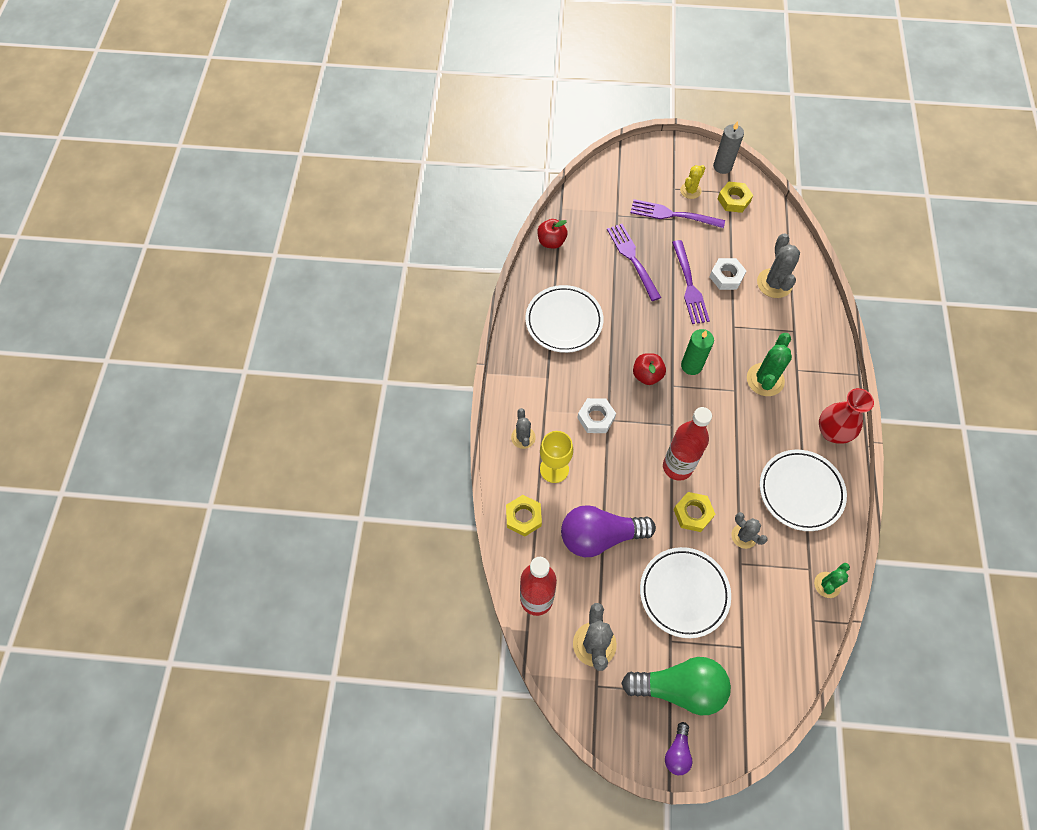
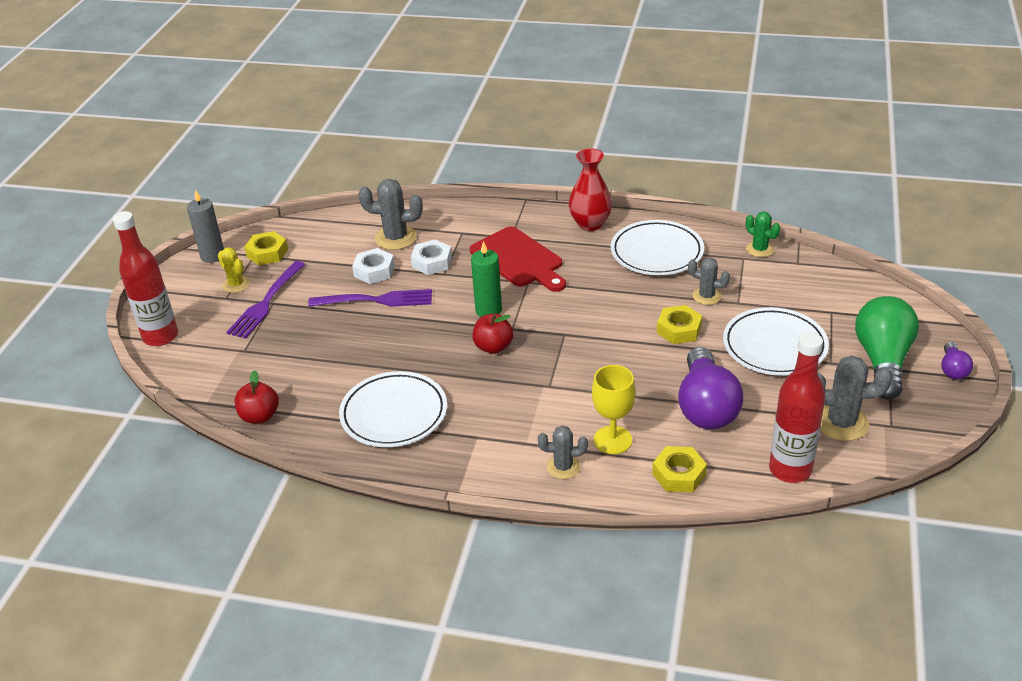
camera: 80 degrees left, 25 degrees down
(596, 418) = (545, 396): white nut -> white nut (432, 262)
(632, 259) = (319, 343): purple fork -> none
(677, 467) = (620, 335): red bottle -> red bottle (160, 337)
(677, 752) = (952, 369): purple light bulb -> purple light bulb turned 75 degrees clockwise
(744, 536) = (706, 296): grey cactus -> grey cactus turned 60 degrees clockwise
(765, 380) = (519, 259): green cactus -> red cutting board

